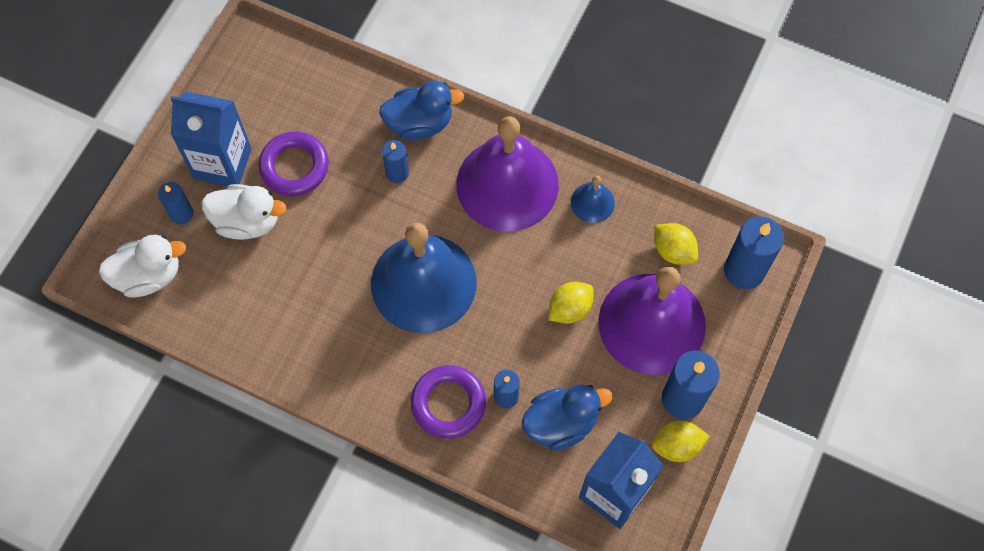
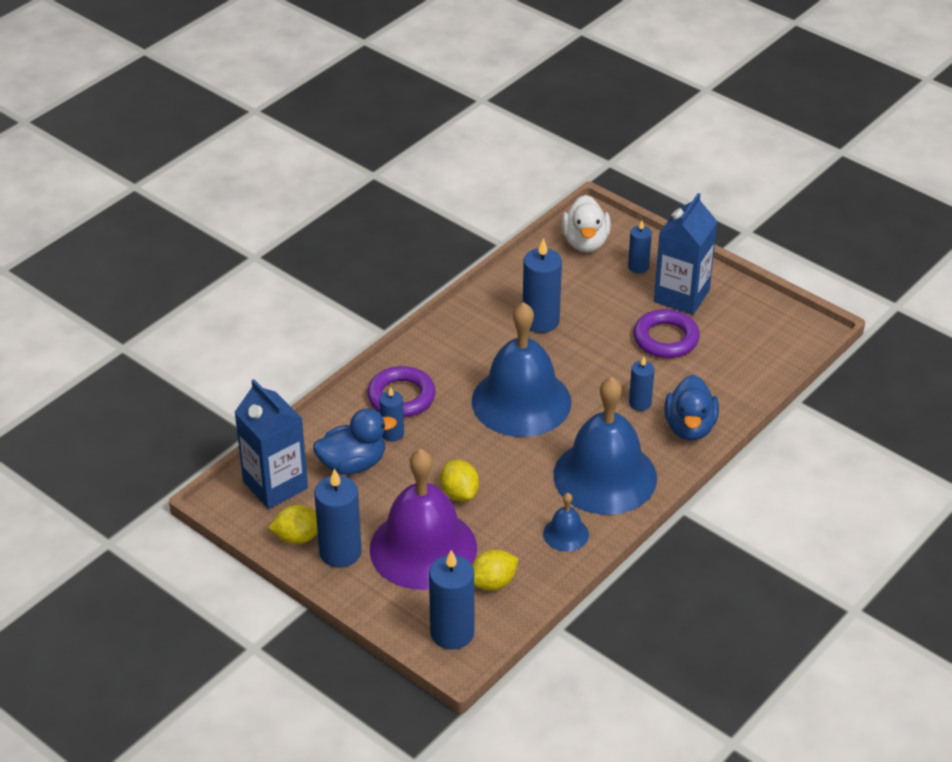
camera: 105 degrees right, 25 degrees down
(247, 221) = (618, 303): white duck -> none
(293, 292) = (540, 321): none -> blue candle
(507, 184) = (605, 476): purple bell -> blue bell
(561, 423) = (353, 464): blue duck -> blue duck turned 105 degrees counterclockwise
(677, 446) = (298, 537): yellow lemon -> yellow lemon turned 75 degrees clockwise

